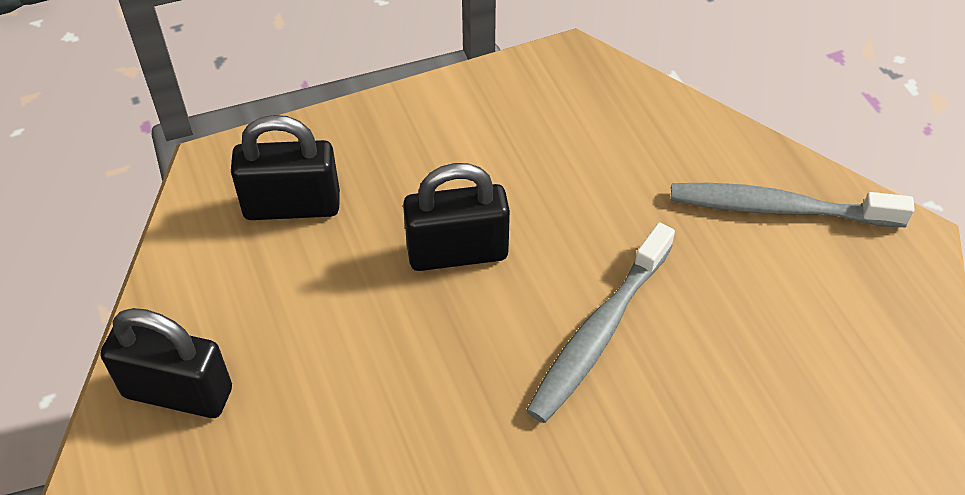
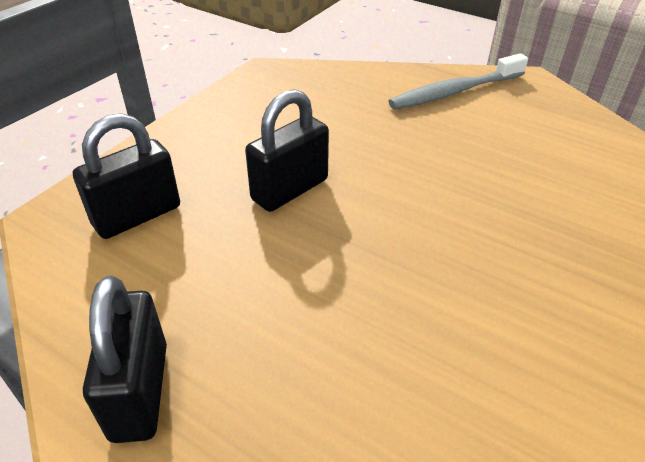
camera: 35 degrees left, 10 degrees down
(178, 392) = (139, 391): black padlock -> black padlock turned 75 degrees counterclockwise
(598, 333) = (425, 191): grey toothbrush -> none

